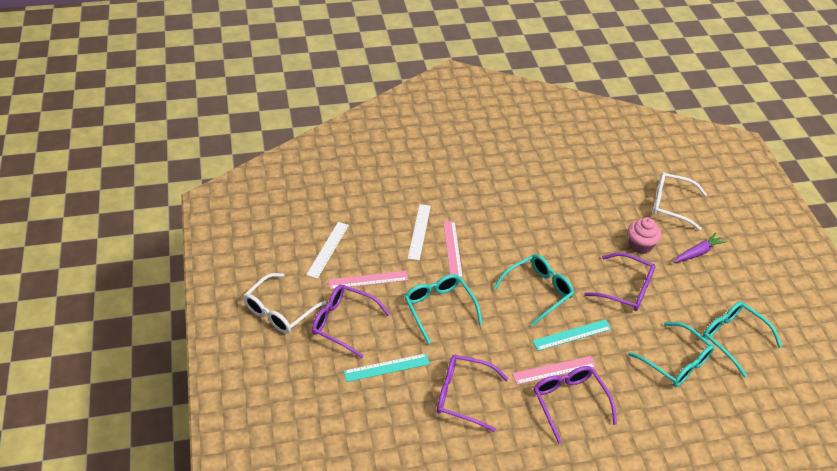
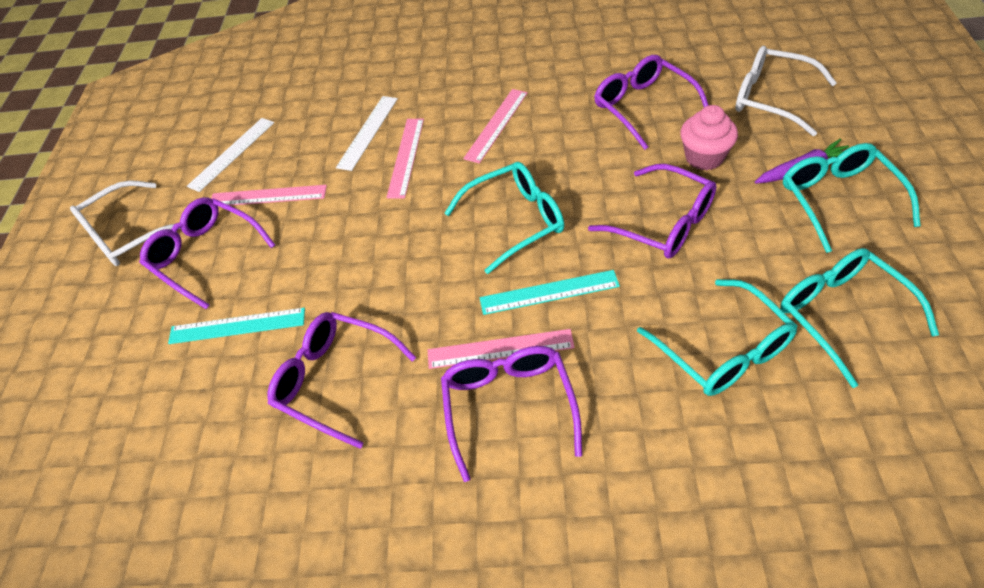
camera: 20 degrees right, 5 degrees up
(439, 308) = (352, 240): turquoise glasses -> turquoise glasses (838, 200)
(505, 225) = (496, 125): none -> pink ruler
(595, 211) = (643, 107): none -> purple glasses

